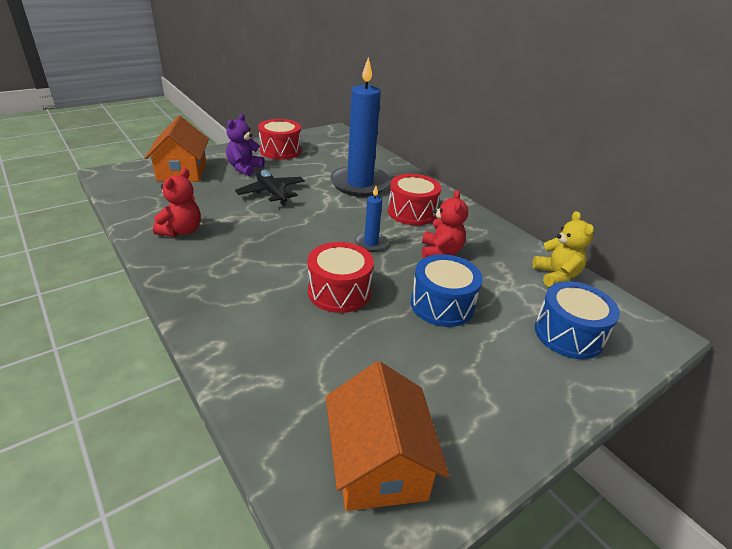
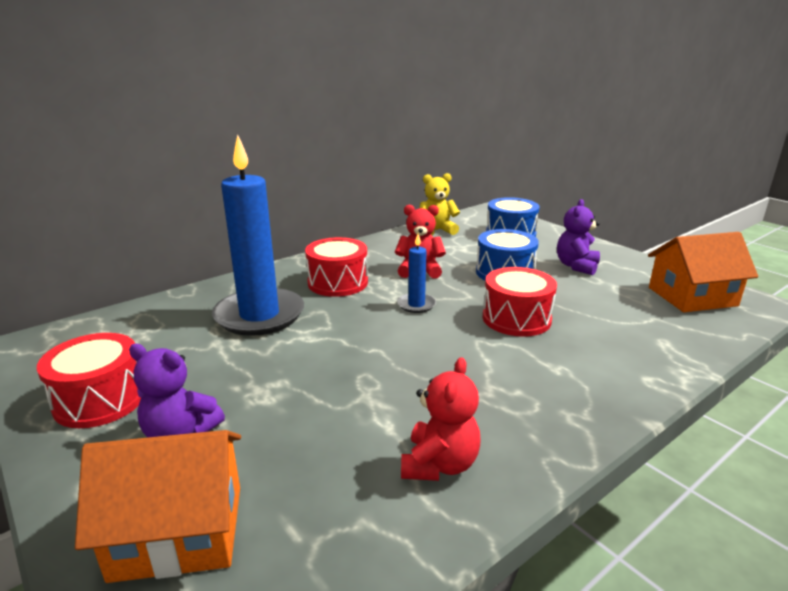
camera: 90 degrees left, 10 degrees down
(181, 231) = (439, 464): red teddy bear -> red teddy bear turned 90 degrees clockwise
(271, 193) = (289, 388): black plane -> none
(469, 370) = (576, 266): none -> purple teddy bear

